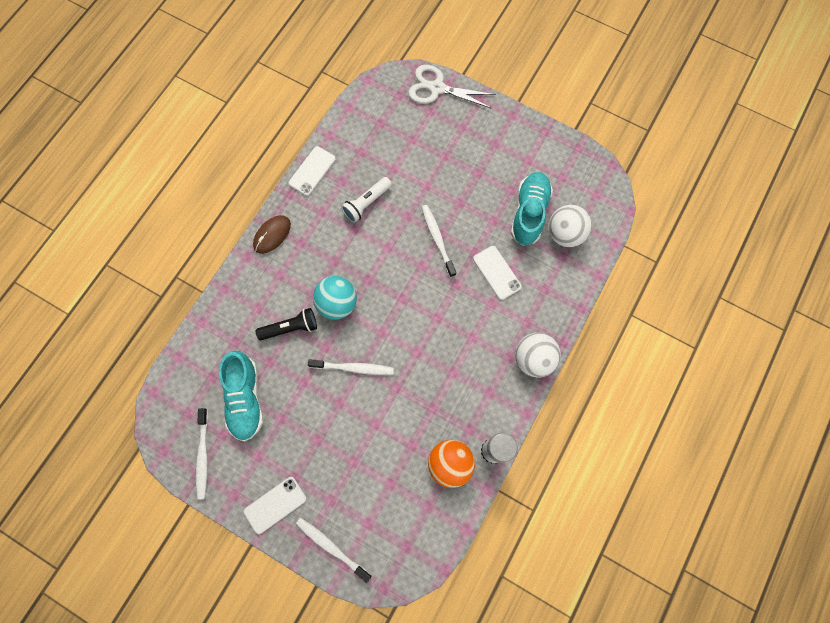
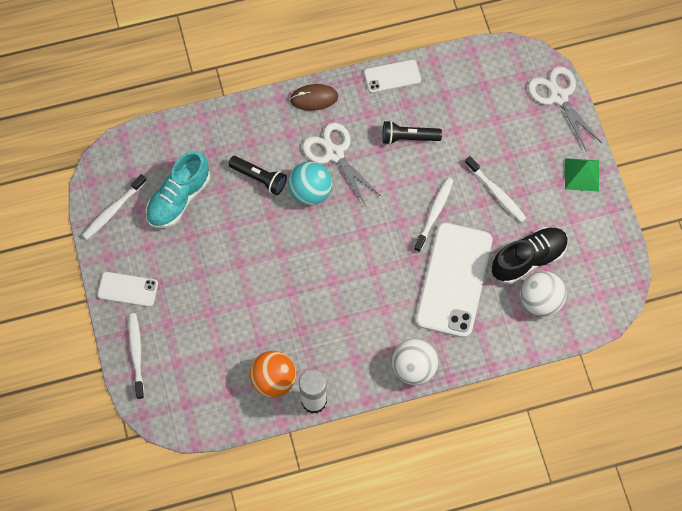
camera: 45 degrees right, 5 degrees down
(327, 261) = (334, 153): none -> white scissors
(353, 368) = (275, 248): white toothbrush -> white toothbrush (496, 192)
(367, 203) = (408, 138): white flashlight -> black flashlight
(496, 272) = (453, 280): white phone -> white phone, size x1.99
(504, 126) = (581, 174): none -> green pyramid
(529, 213) = (528, 259): turquoise shoe -> black shoe

